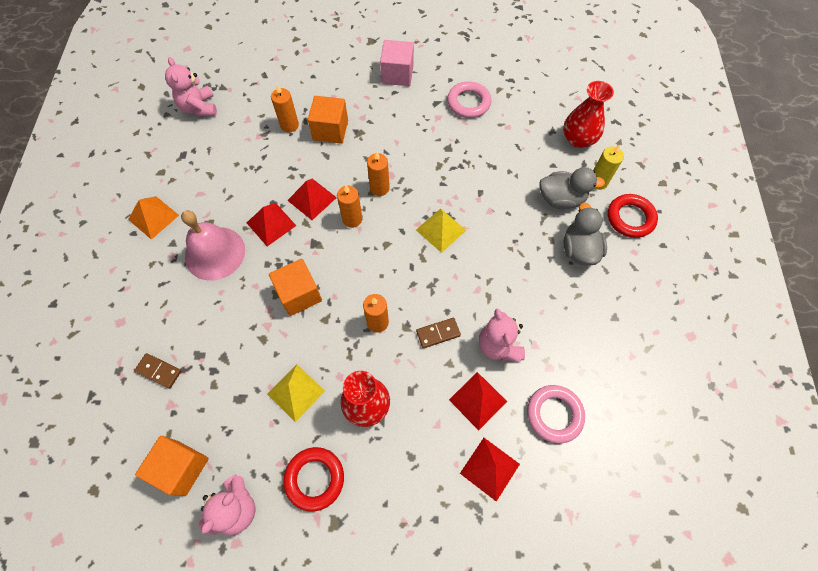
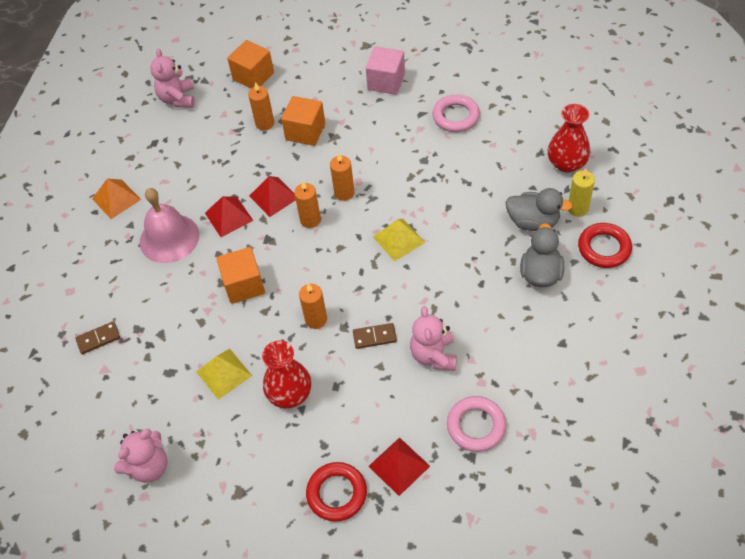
camera: 15 degrees right, 10 degrees down
(159, 371) = (98, 339): brown domino -> brown domino turned 60 degrees counterclockwise
(181, 468) = (105, 425): orange cube -> orange cube (253, 76)
(314, 479) = (227, 452): red ring -> red ring (337, 493)
(478, 400) = (401, 403): red pyramid -> none

